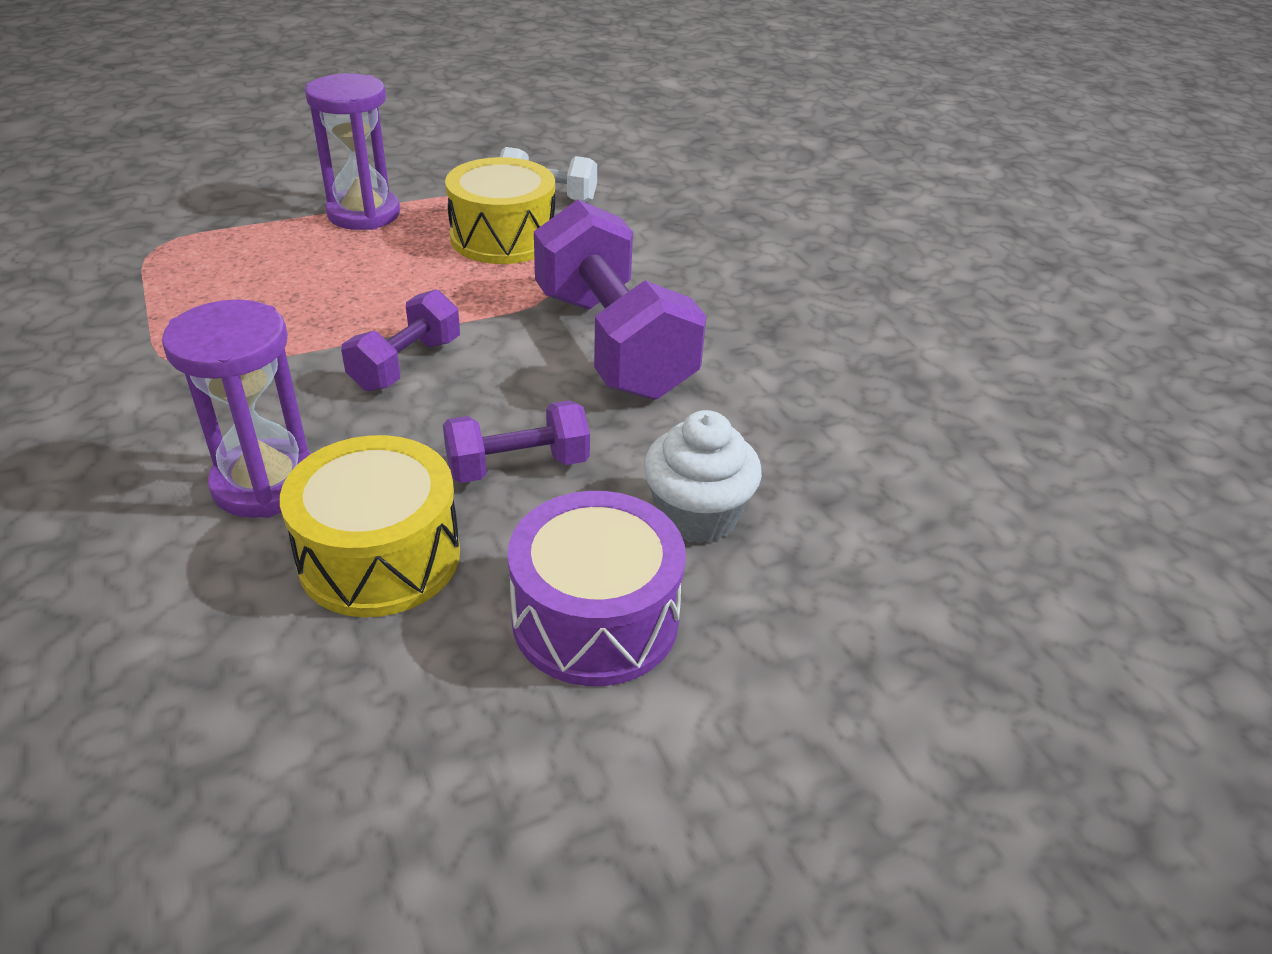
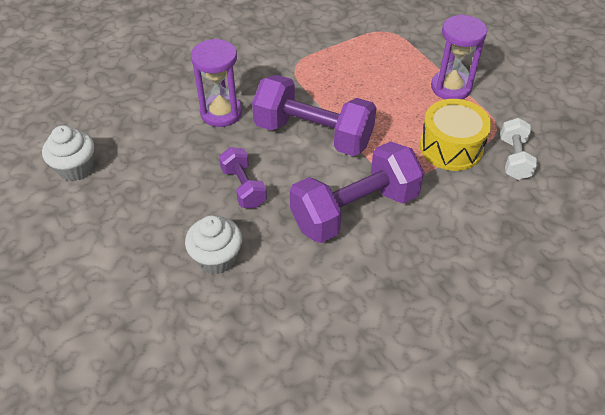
camera: 85 degrees right, 10 degrees up
(333, 788) = (76, 168): none -> white cupcake
(380, 556) = (182, 155): yellow drum -> none
(406, 364) = (313, 134): purple dumbbell -> purple dumbbell, size x1.91
(595, 618) = (150, 227): purple drum -> none

